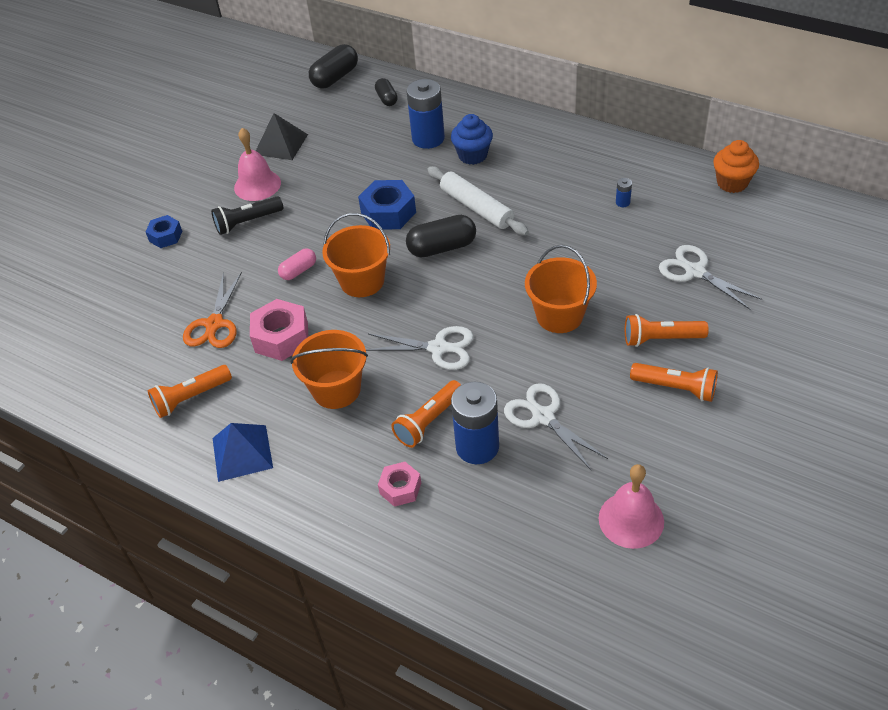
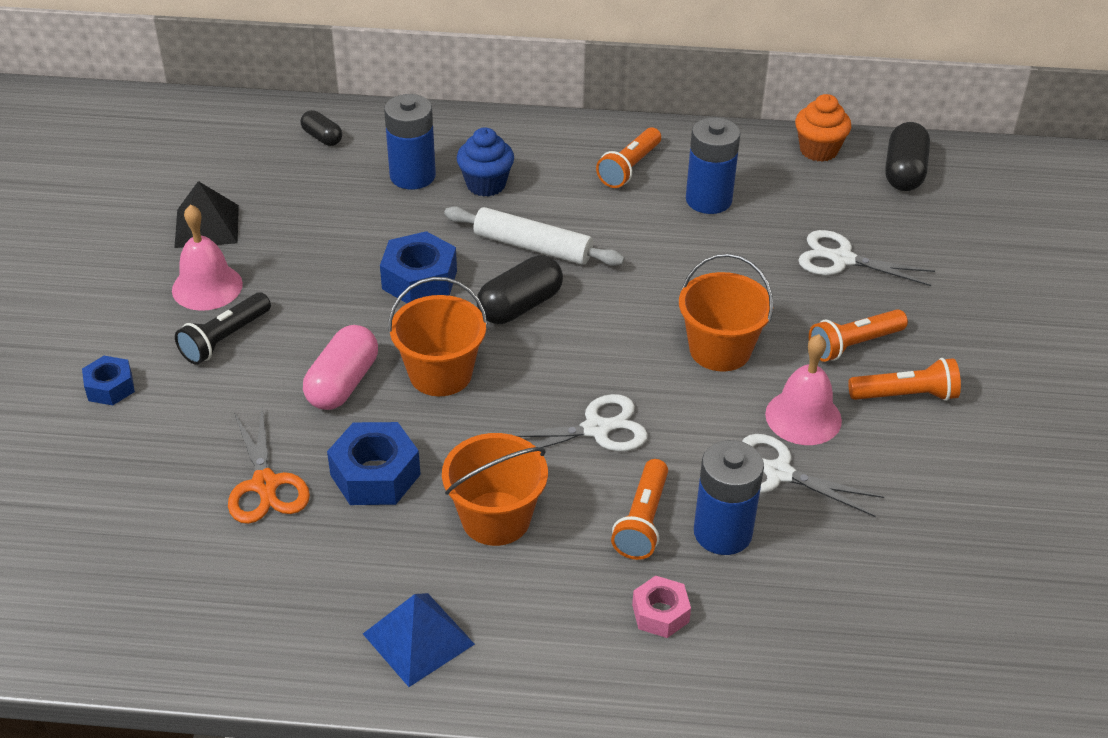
camera: 30 degrees left, 5 degrees down
(190, 398) = (295, 591): orange flashlight -> orange flashlight (629, 168)
(281, 337) = (375, 475): pink nut -> blue nut
(298, 271) = (343, 383): pink capsule -> pink capsule, size x1.68
(335, 78) = (230, 124): black capsule -> black capsule (904, 172)
(622, 202) = (708, 200): blue battery -> blue battery, size x2.46
(631, 519) = (953, 558): pink bell -> pink bell (803, 417)

